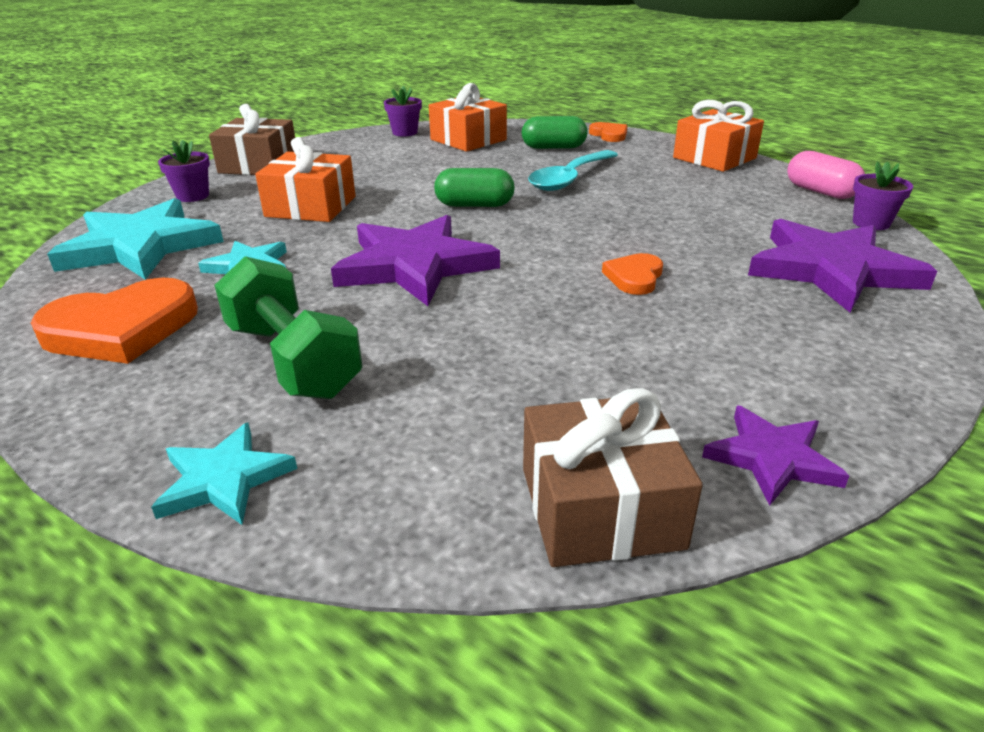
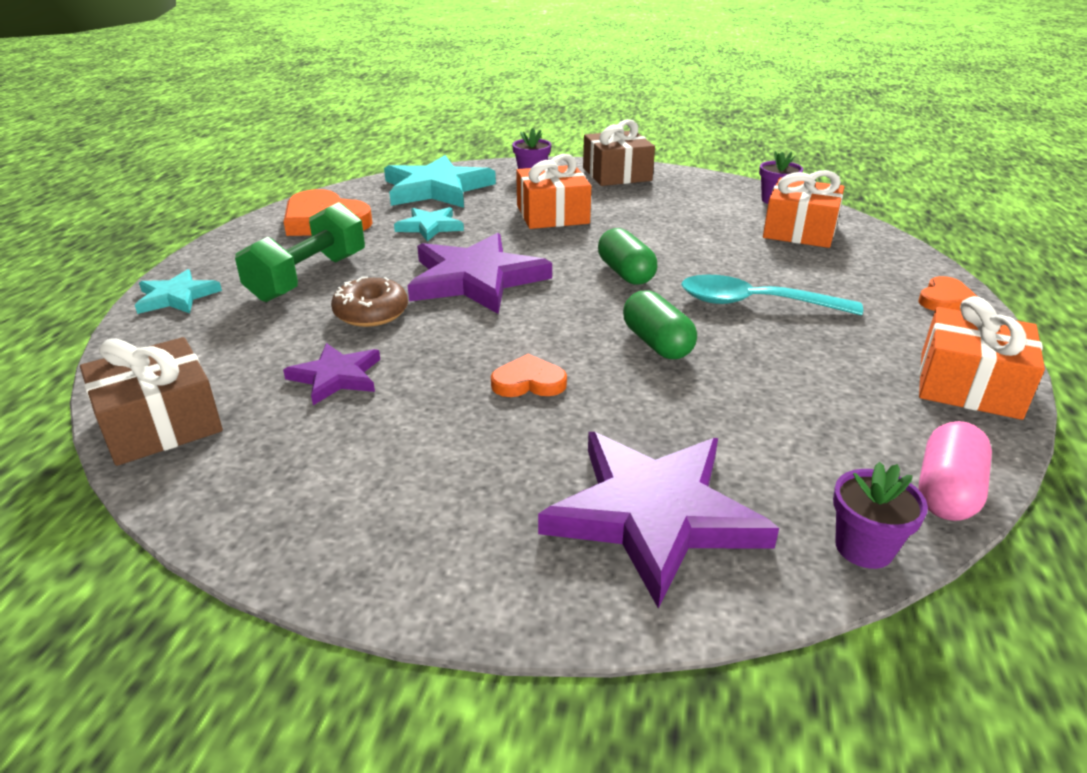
camera: 65 degrees right, 0 degrees up
(434, 331) = (371, 313): none -> brown donut
(553, 147) = (843, 276): green capsule -> green capsule (657, 343)
(772, 458) = (232, 496): purple star -> purple star (336, 377)

